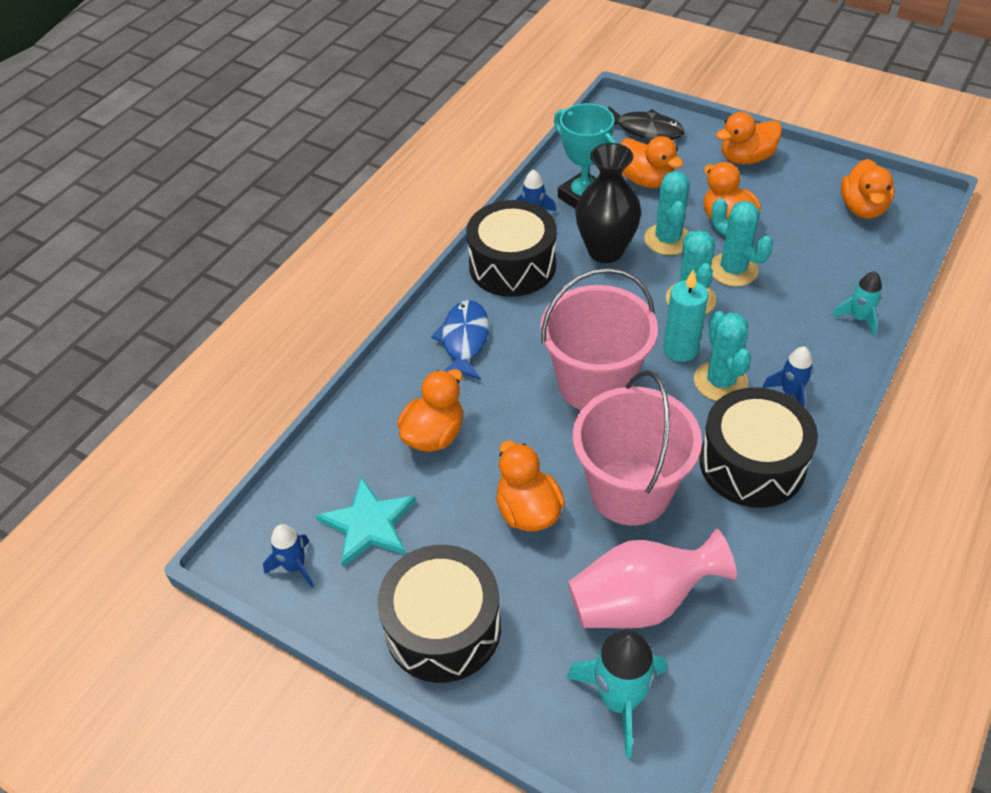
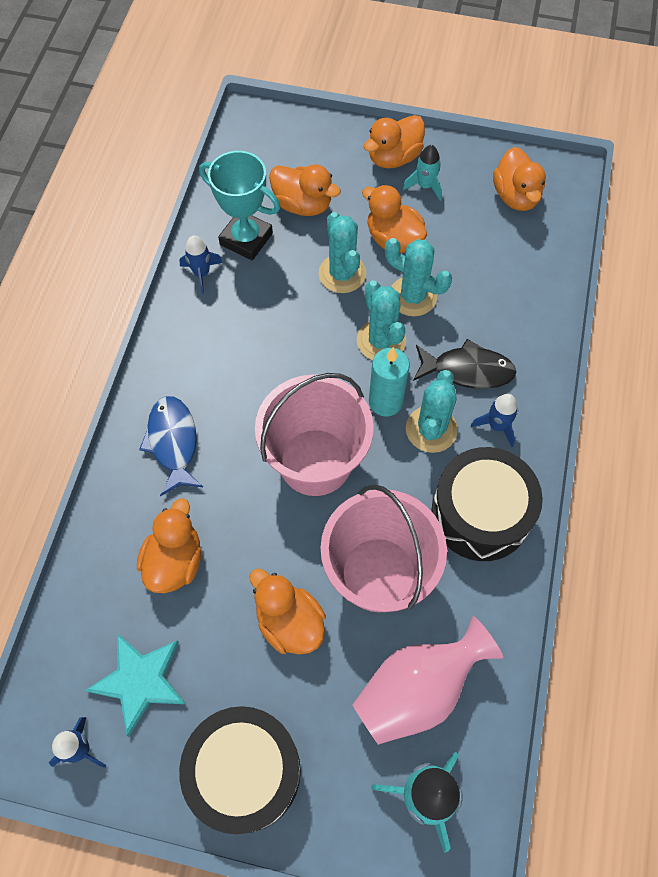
camera: 20 degrees left, 15 degrees up
(512, 265) = (196, 340): black drum -> none
(605, 251) = (285, 301): black vase -> none
(645, 130) = (286, 141): black fish -> black fish (467, 370)
(720, 381) = (431, 429): turquoise cactus -> turquoise cactus turned 45 degrees clockwise
(858, 318) = (539, 326): turquoise rocket -> turquoise rocket (425, 186)

